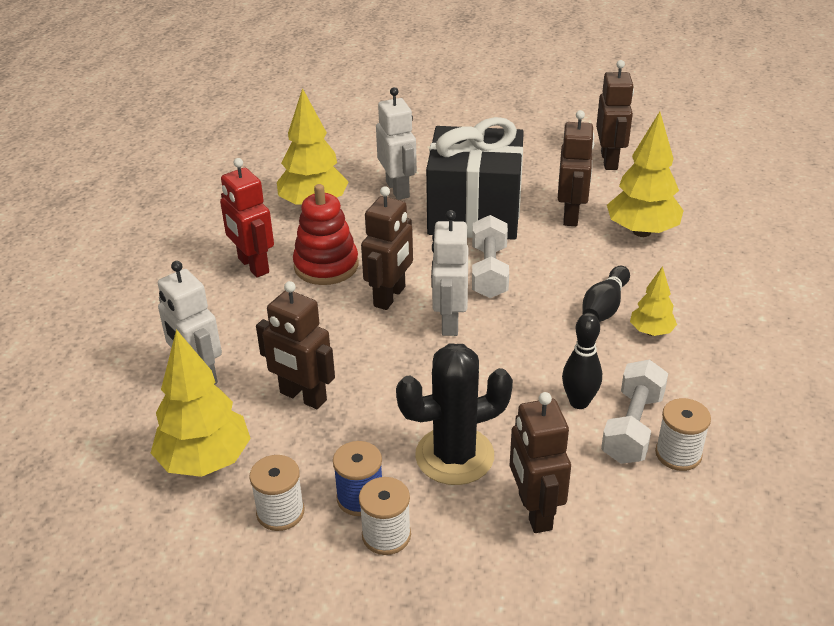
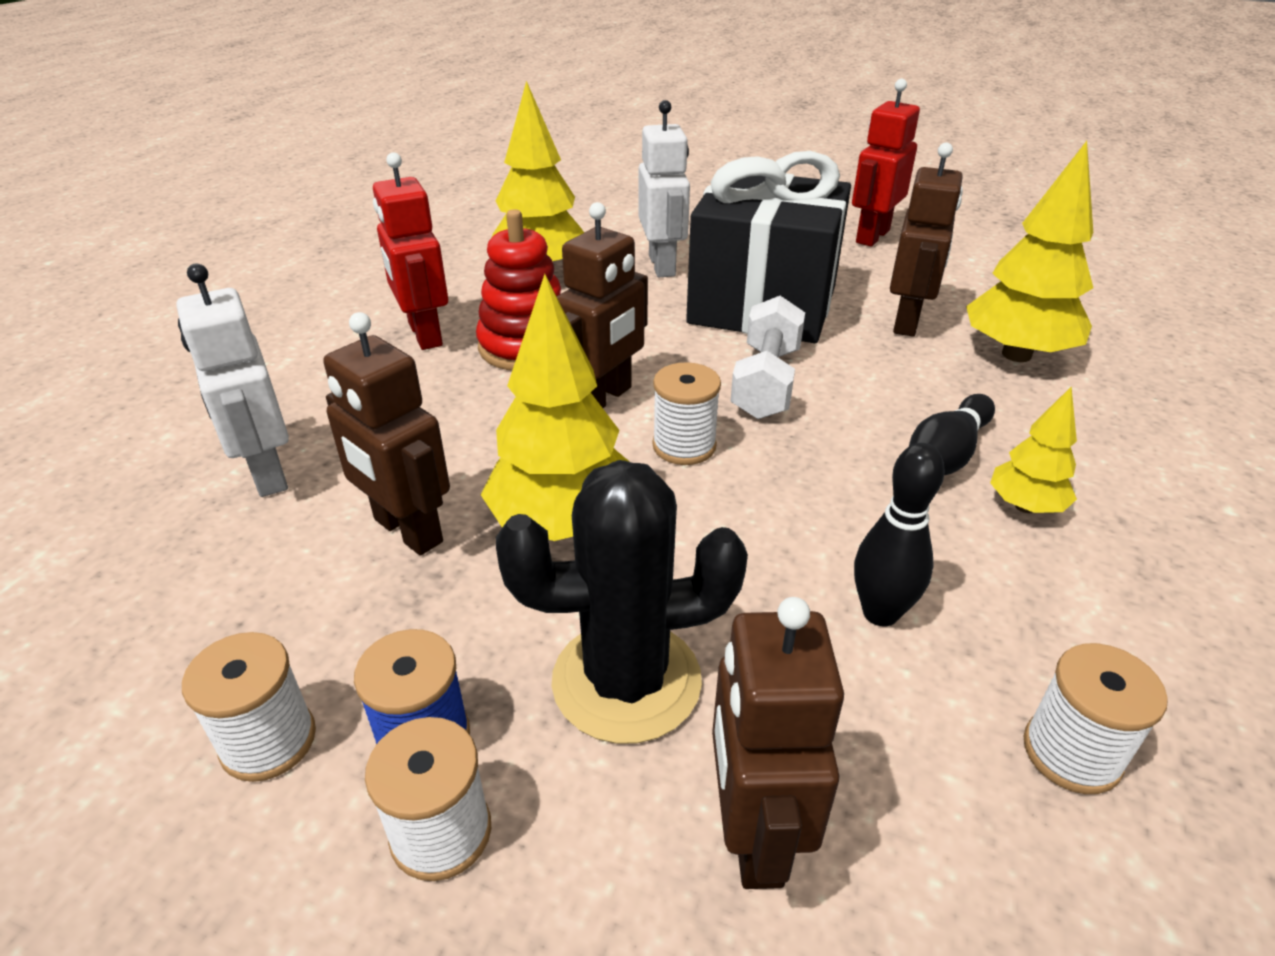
camera: 10 degrees right, 0 degrees up
(205, 461) = (195, 618): yellow tree -> yellow tree (563, 524)
(449, 322) = (684, 446): white robot -> white spool
(538, 147) = (872, 236): none -> red robot
(609, 161) = (973, 261): brown robot -> none
(632, 427) = (979, 679): white dumbbell -> none

